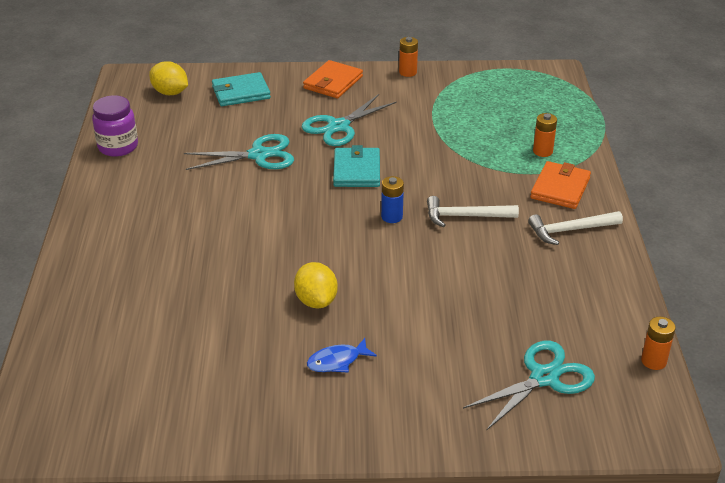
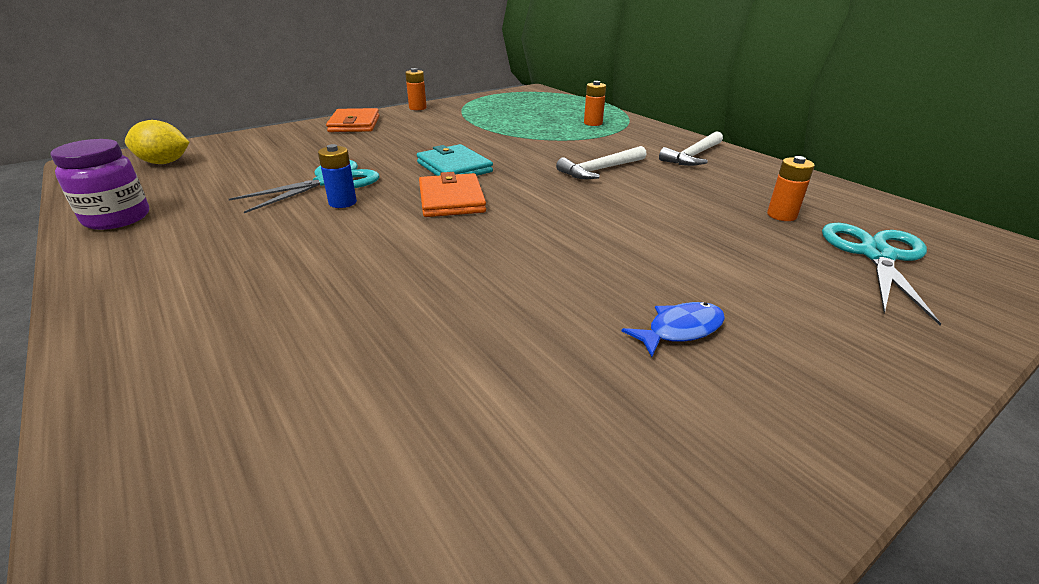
camera: 35 degrees left, 5 degrees down
(241, 92) = (259, 147): turquoise wallet -> none
(316, 301) = (562, 278): yellow lemon -> none
(337, 361) = (680, 330): blue fish -> blue fish turned 150 degrees counterclockwise
(338, 126) = (396, 146): turquoise scissors -> none
(392, 217) = (536, 187): blue battery -> blue battery (342, 202)
(560, 188) = (641, 137): orange wallet -> orange wallet (451, 199)
(653, 361) = (911, 211): orange battery -> orange battery (781, 215)

